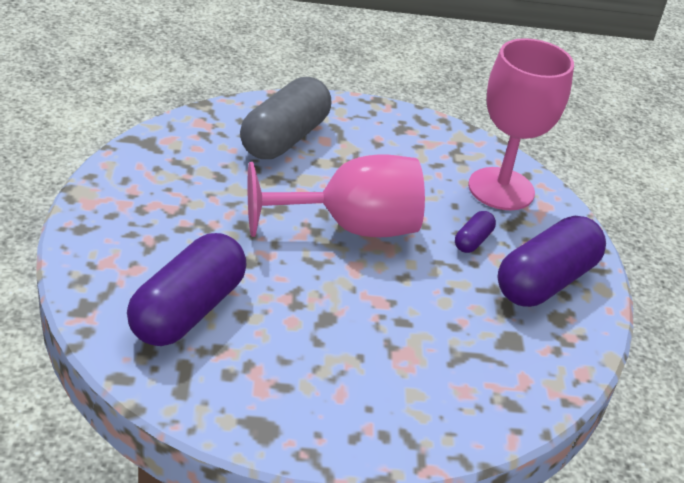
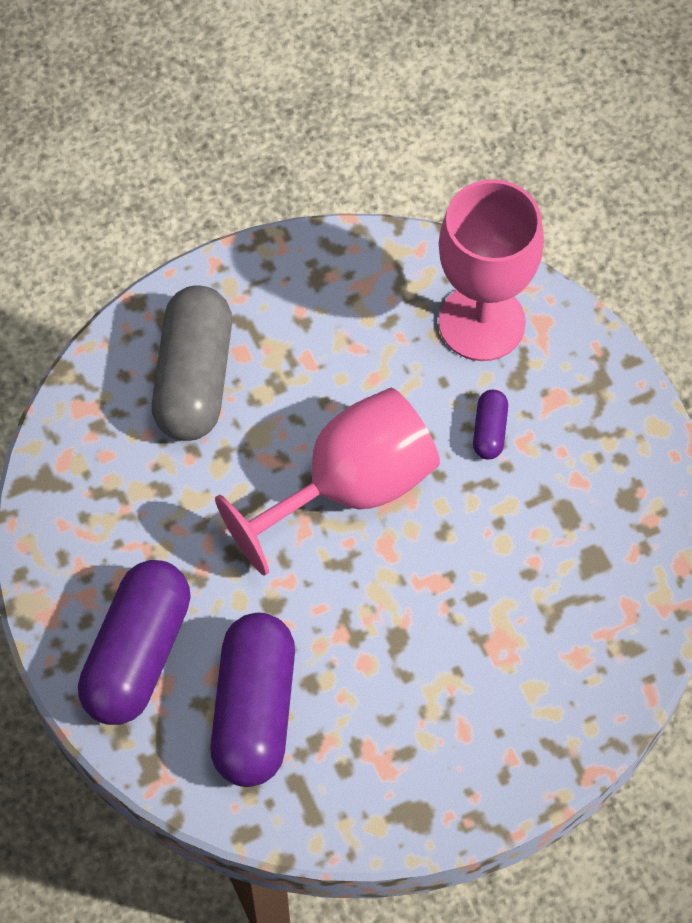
camera: 20 degrees left, 25 degrees up
(545, 281) = (593, 450): purple capsule -> purple capsule (138, 654)

